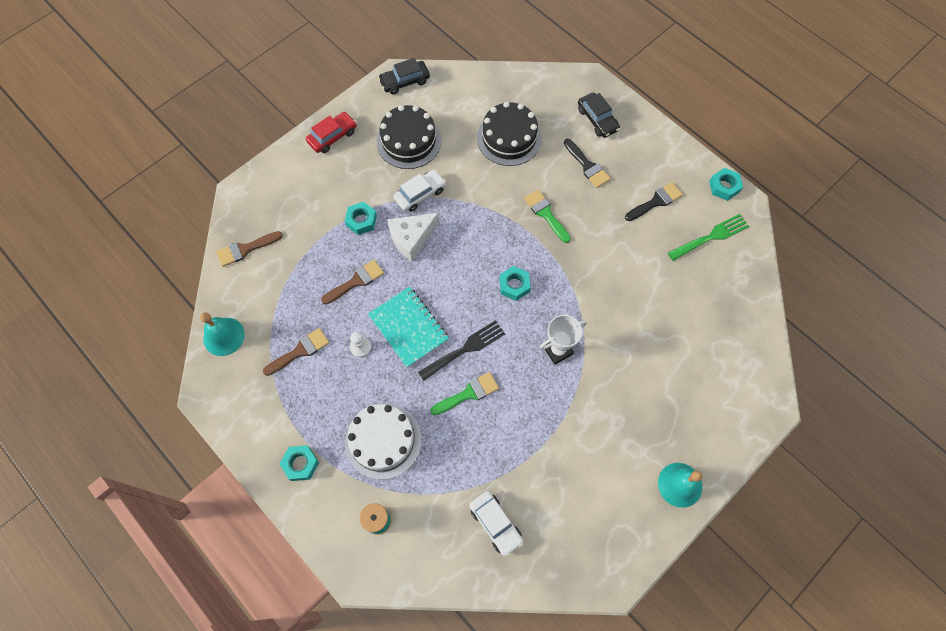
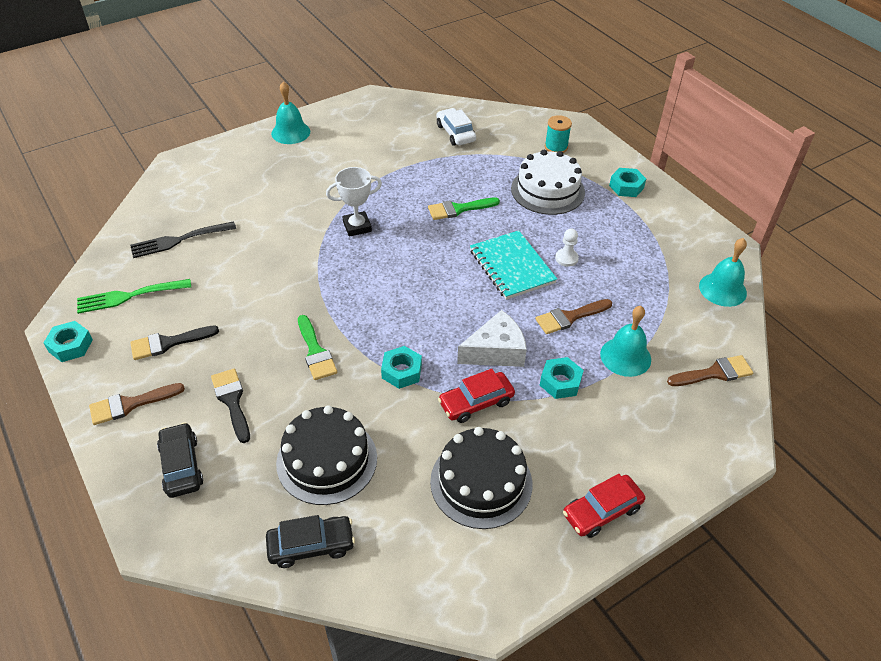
camera: 170 degrees left, 20 degrees down
(300, 351) = (633, 264): brown brush -> brown brush (130, 404)
(312, 252) = (625, 356): none -> turquoise bell
(405, 81) = (472, 594): black car -> black car (311, 545)
(420, 194) = (476, 402): white car -> red car
(465, 349) = (454, 241): black fork -> black fork (179, 240)
(514, 285) = (383, 286): turquoise nut -> turquoise nut (401, 371)

